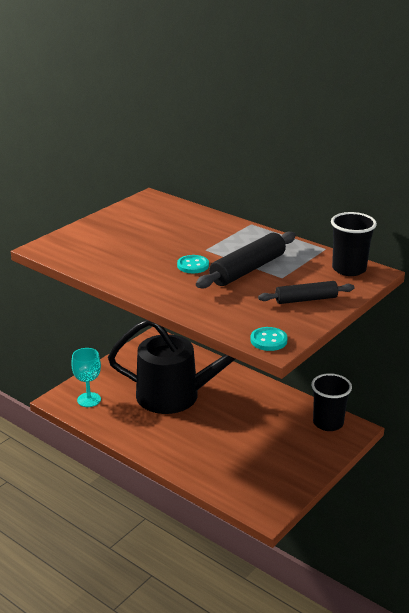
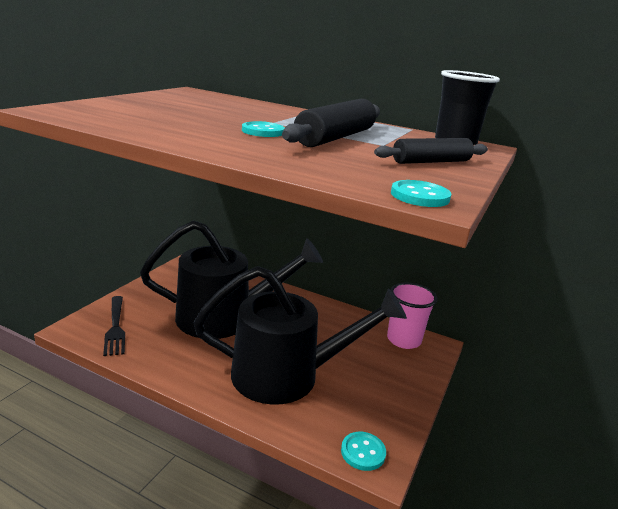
camera: 15 degrees left, 5 degrees down
(89, 400) = (115, 327): turquoise goblet -> black fork
(218, 447) = (288, 375): none -> black watering can
(258, 505) = (363, 452): none -> turquoise button
(328, 423) = (403, 340): black cup -> pink cup

